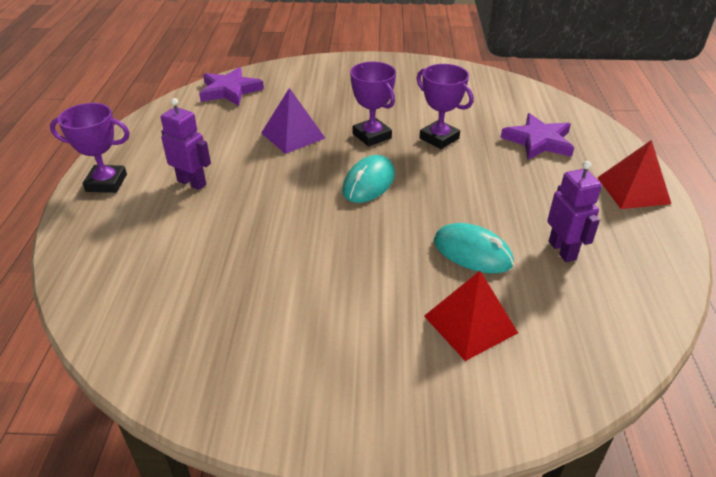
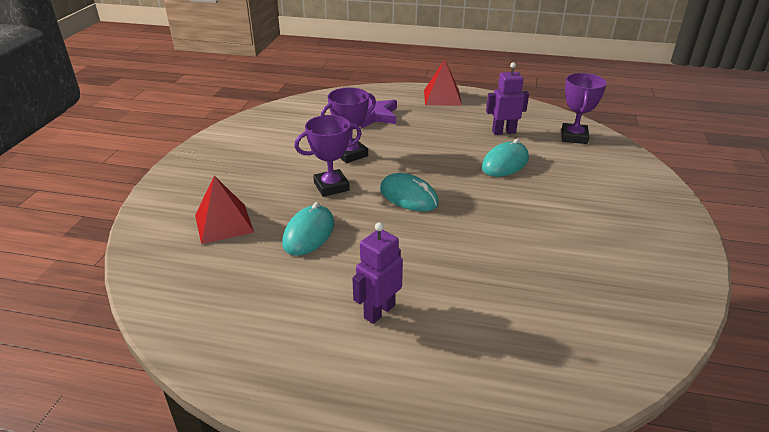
camera: 80 degrees left, 5 degrees down
(106, 183) = (358, 394): purple trophy -> purple trophy (574, 137)
(230, 90) = (172, 278): purple star -> none
(293, 135) = (309, 234): purple pyramid -> turquoise mouse
(470, 324) = (577, 175): red pyramid -> red pyramid (224, 223)

